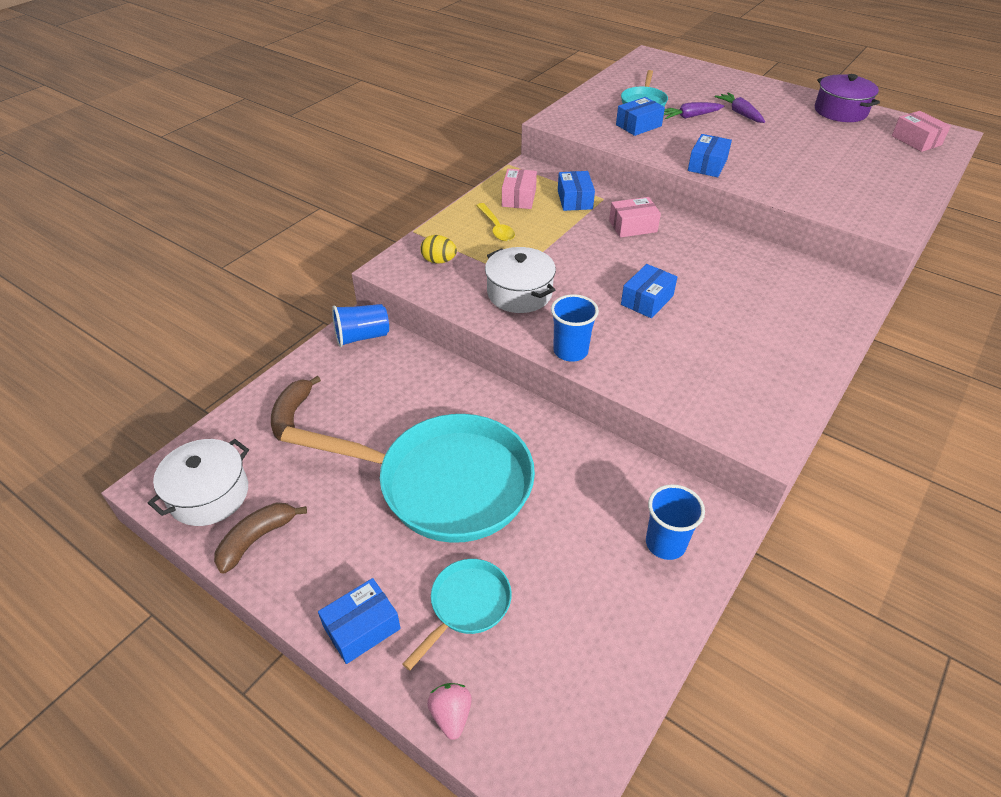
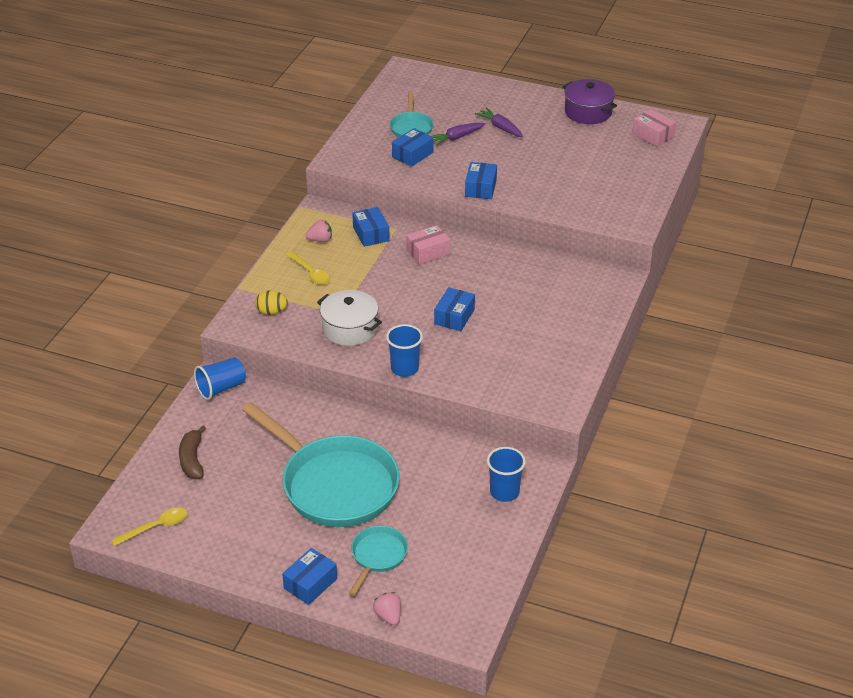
camera: 15 degrees left, 5 degrees down
(209, 494) = (156, 527): white pot -> yellow spoon
(257, 539) = (209, 548): brown banana -> none
(445, 484) = (334, 485): turquoise pan -> turquoise pan turned 45 degrees clockwise
(519, 198) = (320, 240): pink box -> pink strawberry

